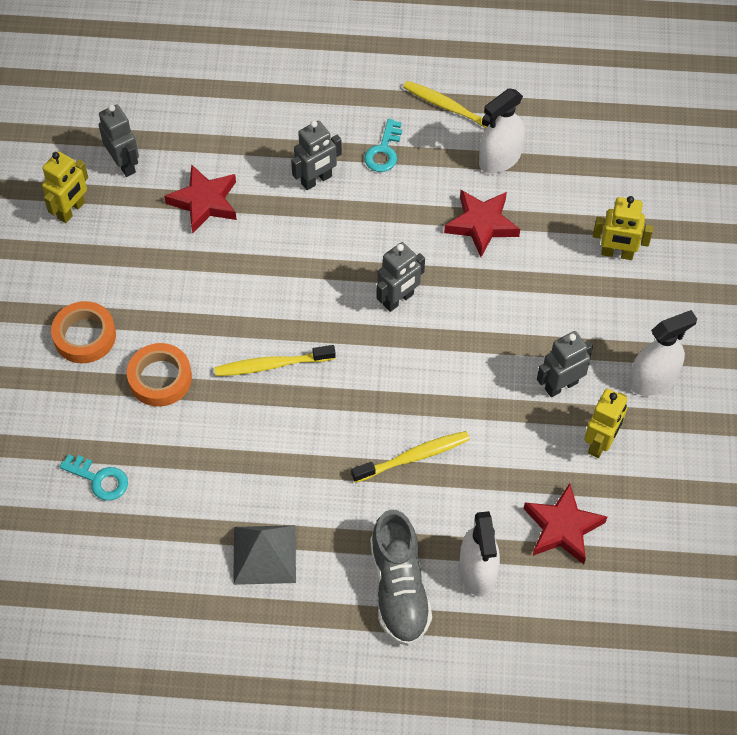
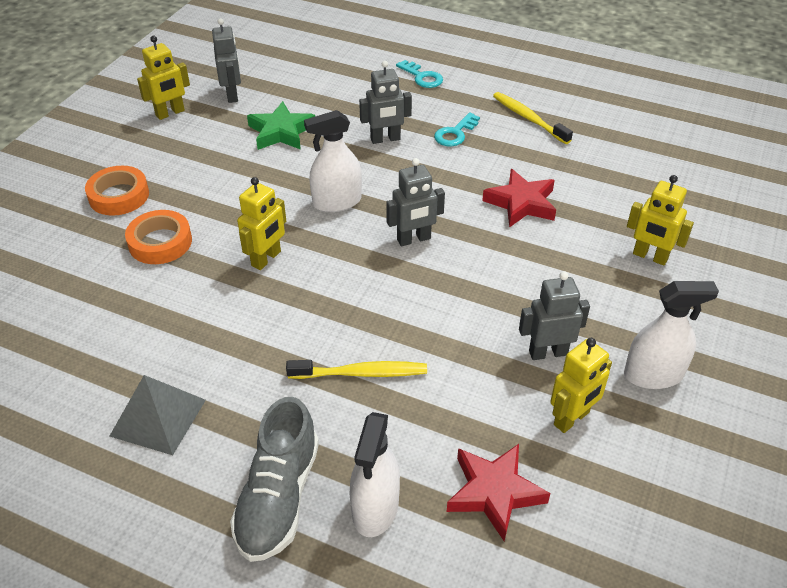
camera: 20 degrees right, 15 degrees down
(99, 479) = (50, 305): turquoise key -> turquoise key (422, 77)
(204, 202) = (281, 132): red star -> green star
(272, 365) = (266, 259): yellow toothbrush -> yellow robot
(500, 159) = (559, 161): white spray bottle -> white spray bottle (337, 202)

